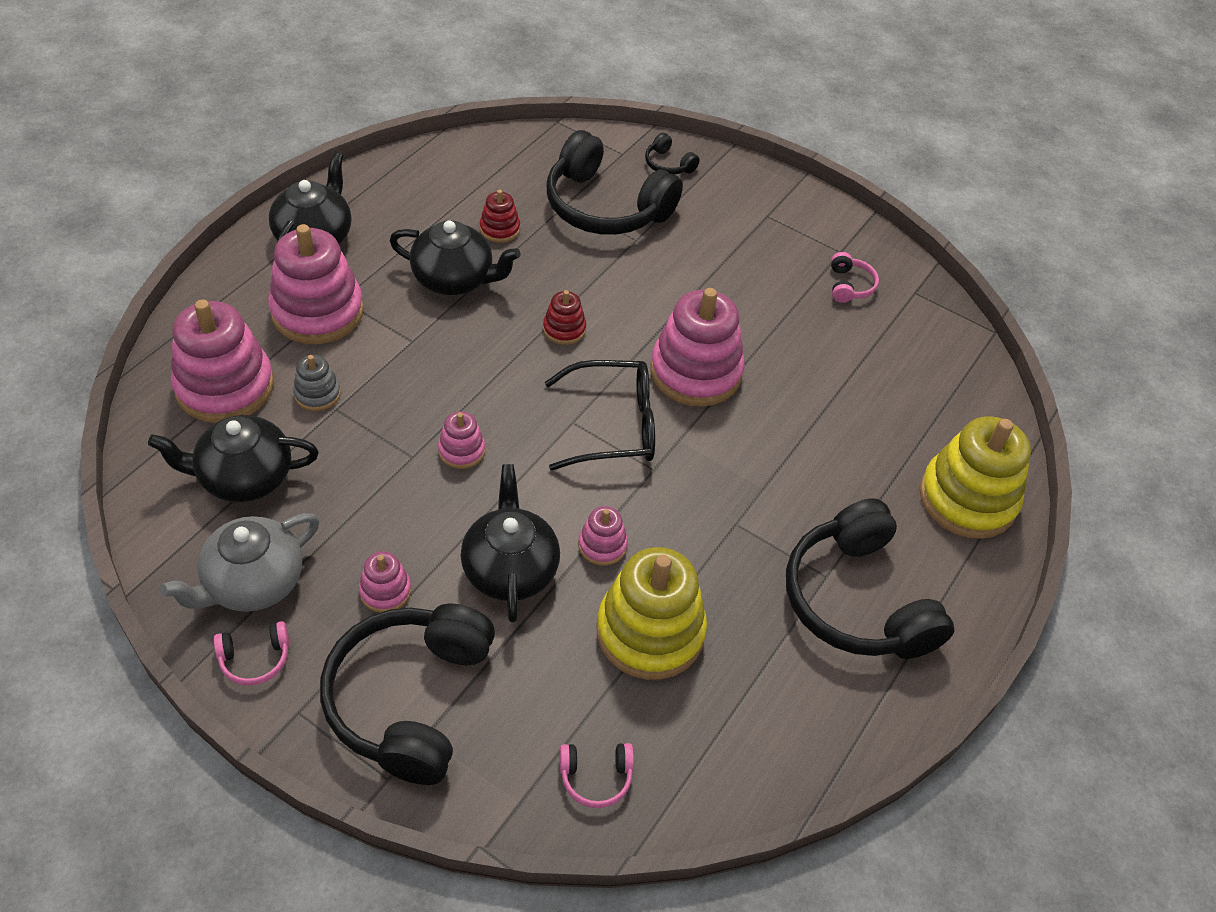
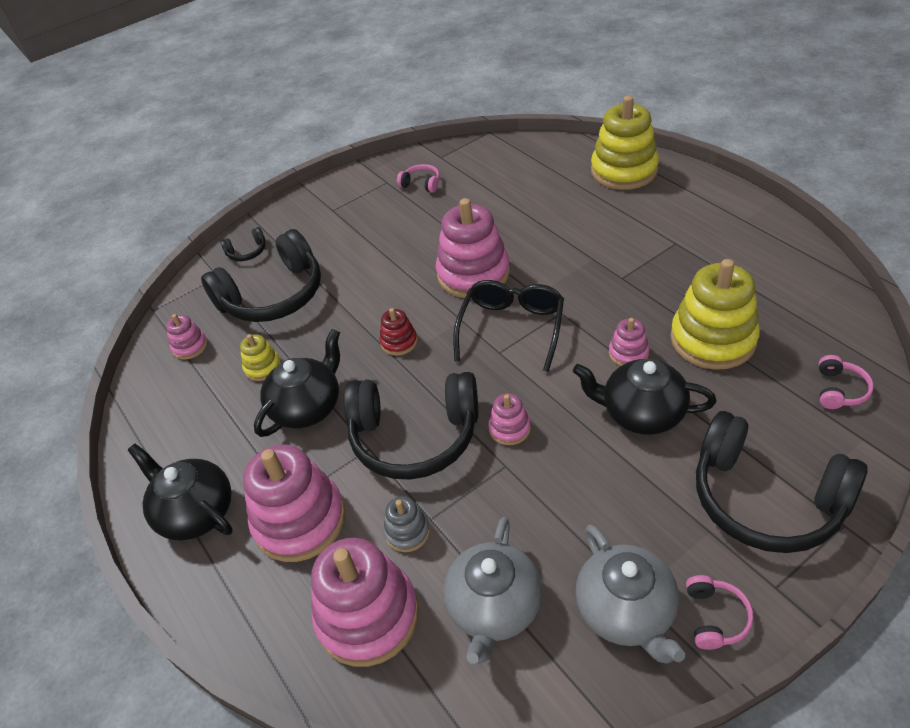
camera: 60 degrees left, 5 degrees down
(244, 477) = (494, 608): black teapot -> grey teapot
(385, 591) = (651, 503): pink stacking toy -> pink stacking toy (190, 346)
(499, 229) = (262, 367): red stacking toy -> yellow stacking toy
(857, 600) = (697, 233): black headphones -> black headphones (415, 436)

